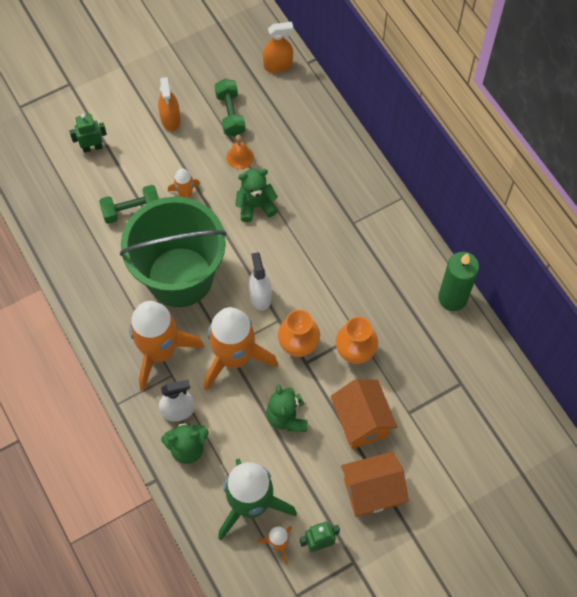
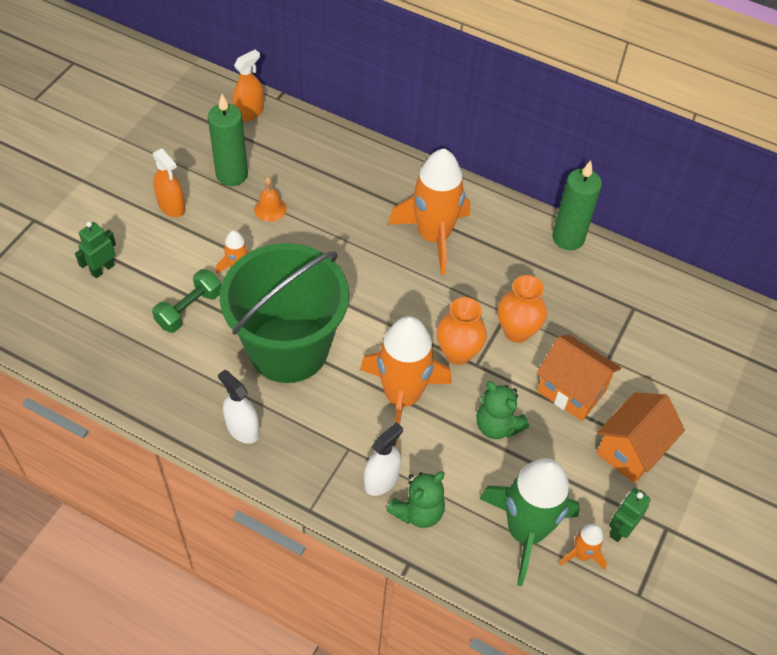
camera: 35 degrees left, 10 degrees down
(160, 352) = (319, 432): orange rocket -> orange rocket (433, 236)
(230, 114) = (232, 175): green dumbbell -> green candle
(255, 205) = (318, 245): green teddy bear -> none
(260, 296) = (385, 326): white spray bottle -> white spray bottle (242, 429)

